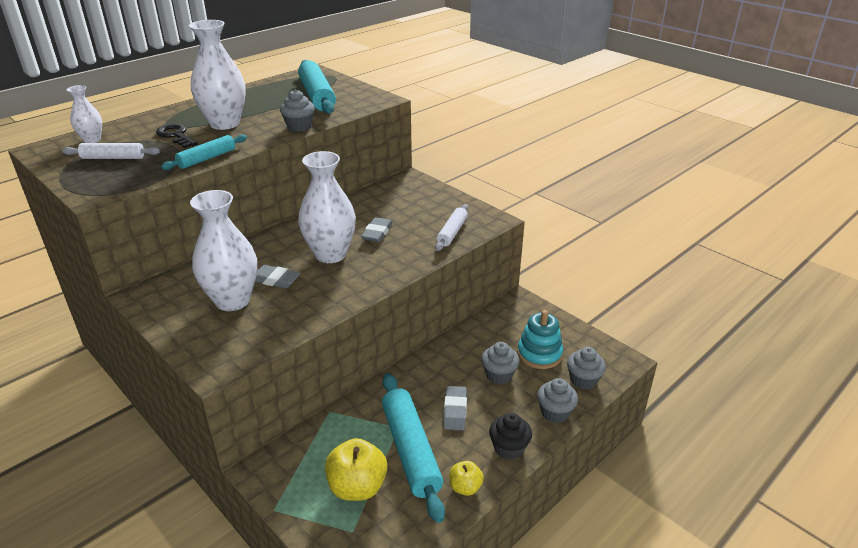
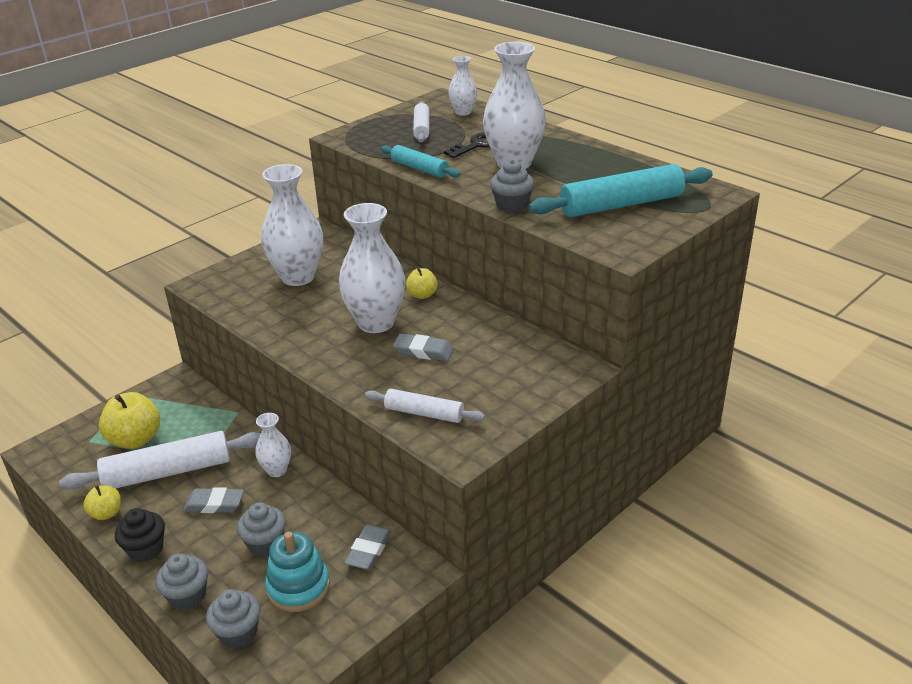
camera: 90 degrees right, 0 degrees up
(275, 280) = (330, 295): grey eraser -> grey eraser (368, 550)
(295, 234) = (422, 295): none -> yellow apple
(411, 450) = (168, 472): turquoise rolling pin -> white rolling pin
(416, 376) = (277, 470): none -> white vase

